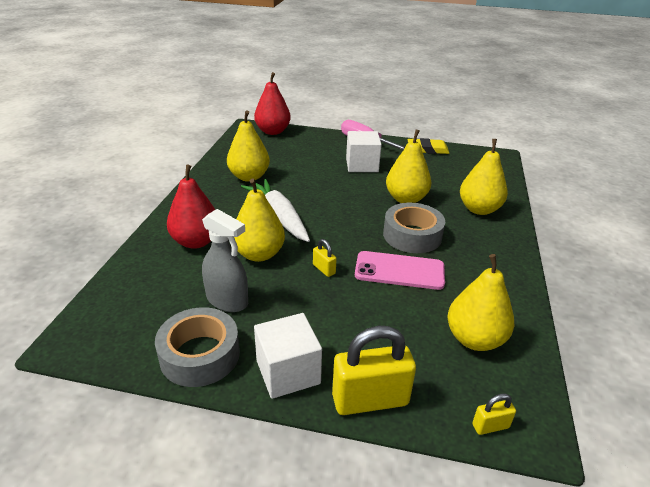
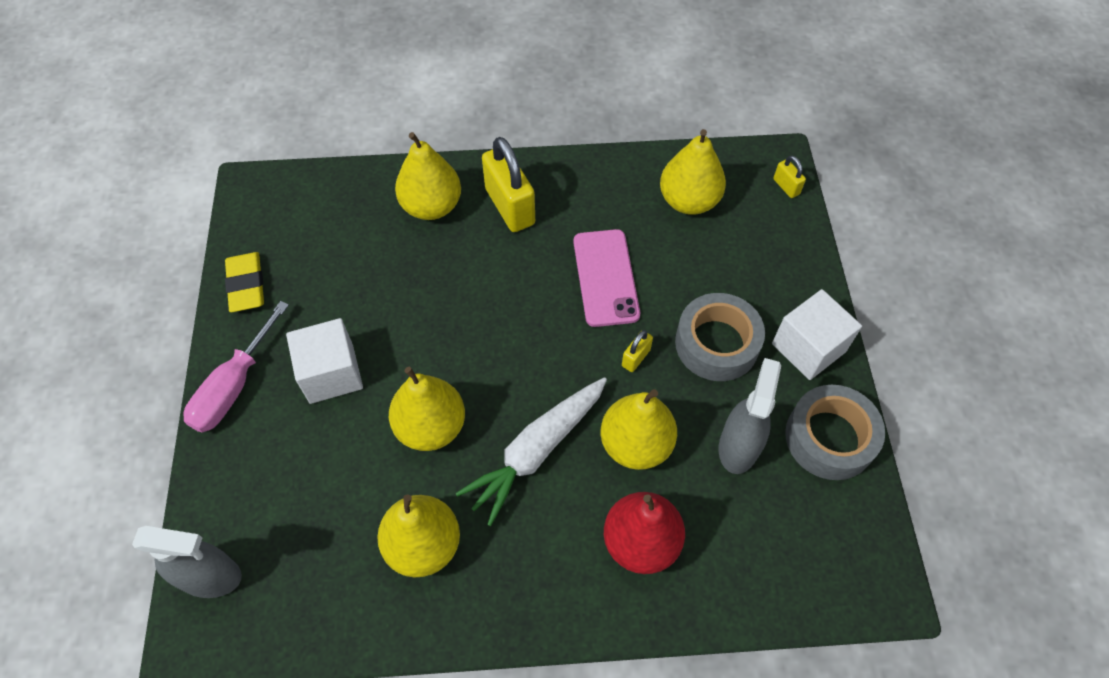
camera: 105 degrees left, 25 degrees up
(273, 131) = (210, 576): red pear -> grey spray bottle
(370, 400) = (804, 273): yellow padlock -> yellow padlock (510, 206)
(406, 199) = (429, 294): yellow pear -> yellow pear (431, 426)
(412, 235) = (524, 274): grey tape -> grey tape (716, 344)

